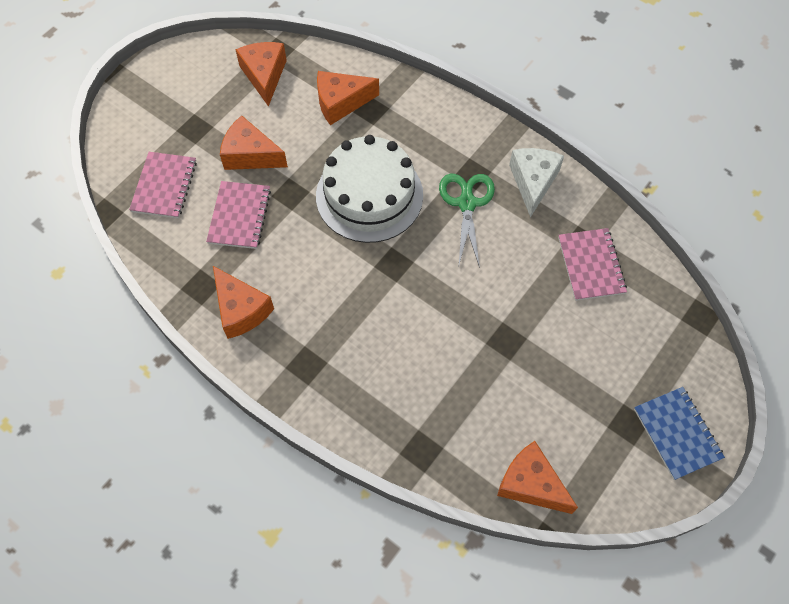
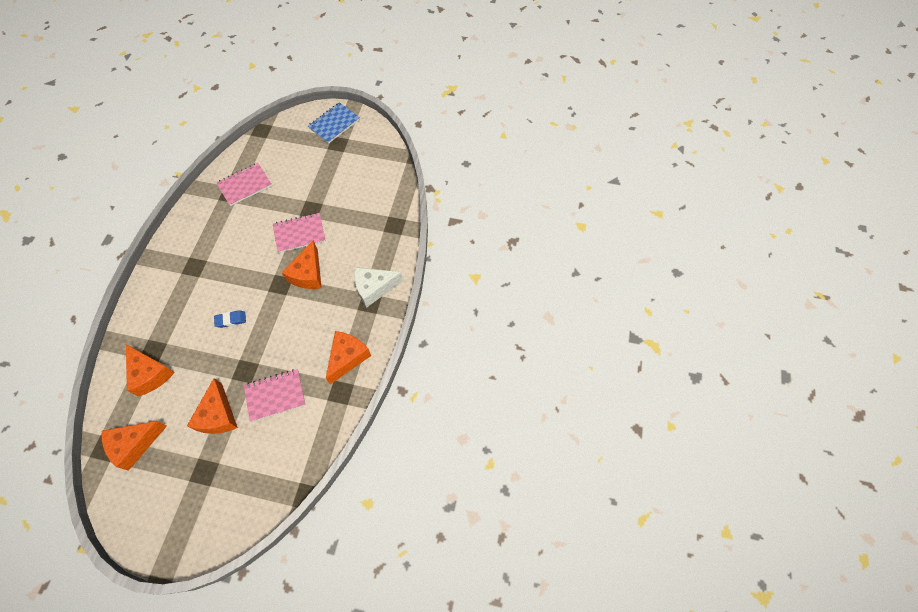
camera: 115 degrees left, 0 degrees up
(164, 186) = (266, 464): pink notebook -> pink notebook (299, 233)
(369, 195) = (231, 320): white cake -> blue eraser
(466, 203) = (219, 261): green scissors -> none
(531, 484) = (389, 173): orange cheese -> orange cheese (308, 274)
(533, 182) = (191, 231): white cheese -> white cheese (374, 288)

